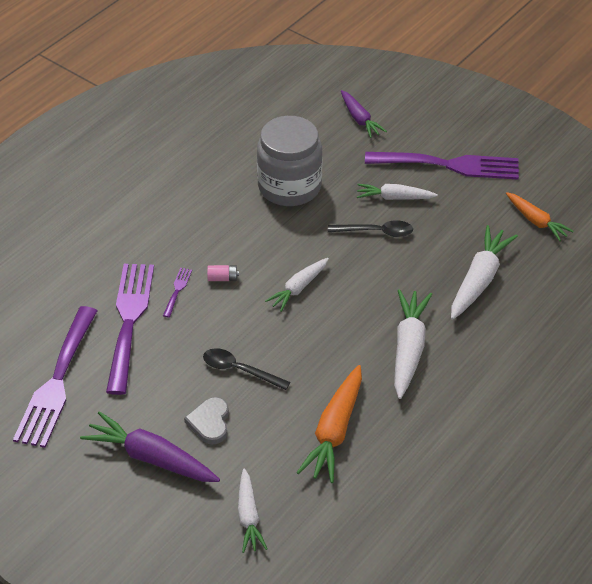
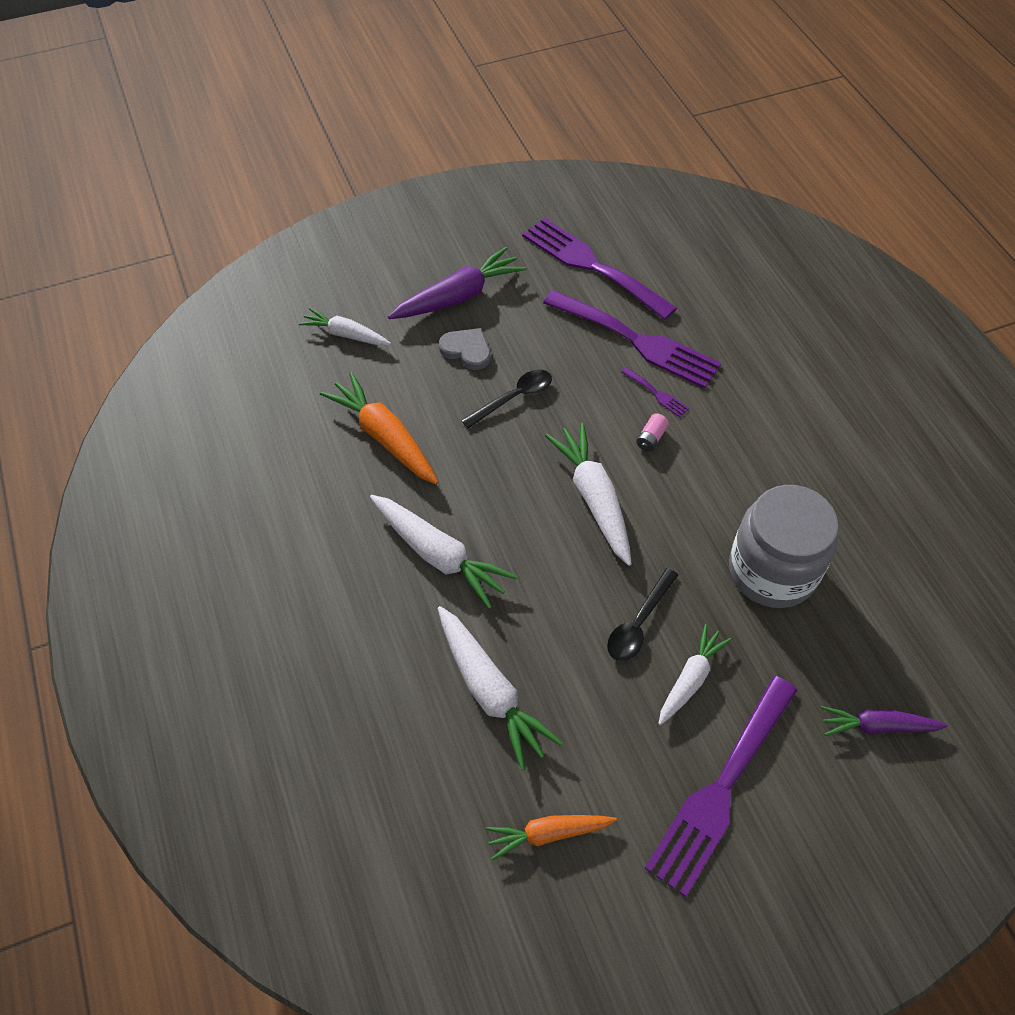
camera: 120 degrees right, 10 degrees up
(298, 288) = (594, 498): white carrot -> white carrot, size x1.58

